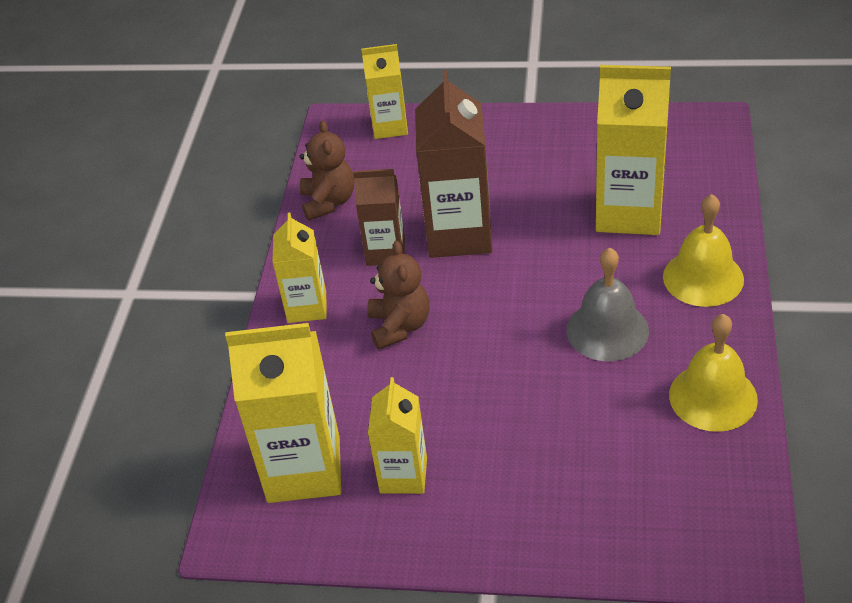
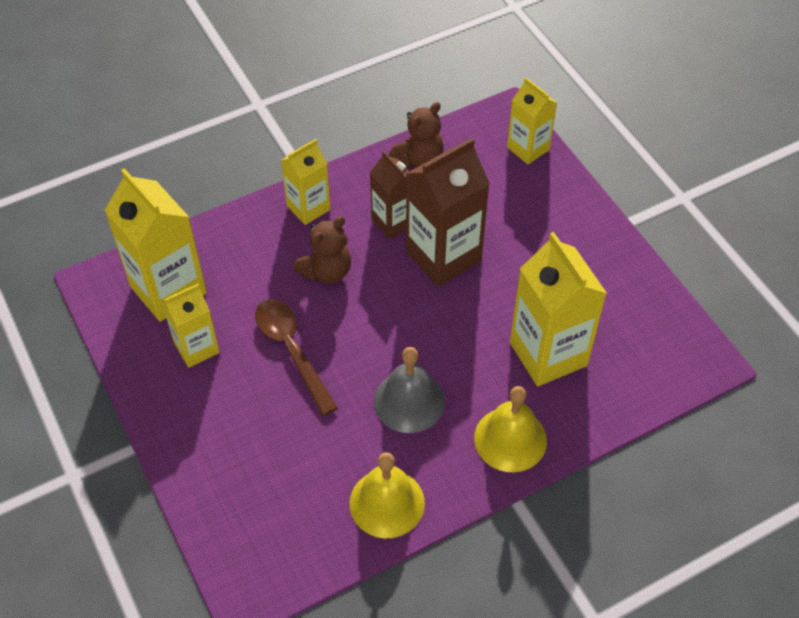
camera: 50 degrees right, 10 degrees up
(474, 395) = (292, 350): none -> brown spoon

